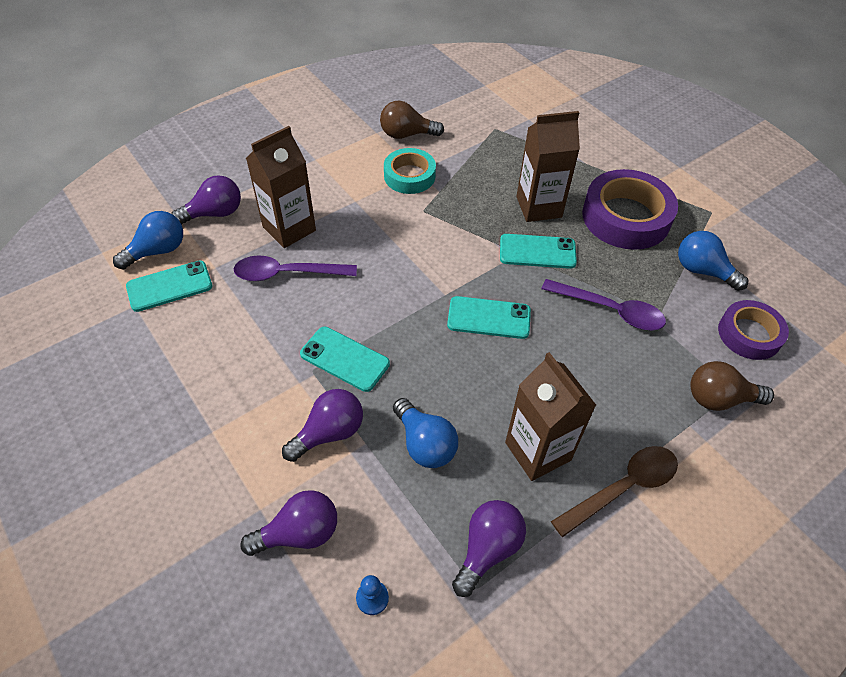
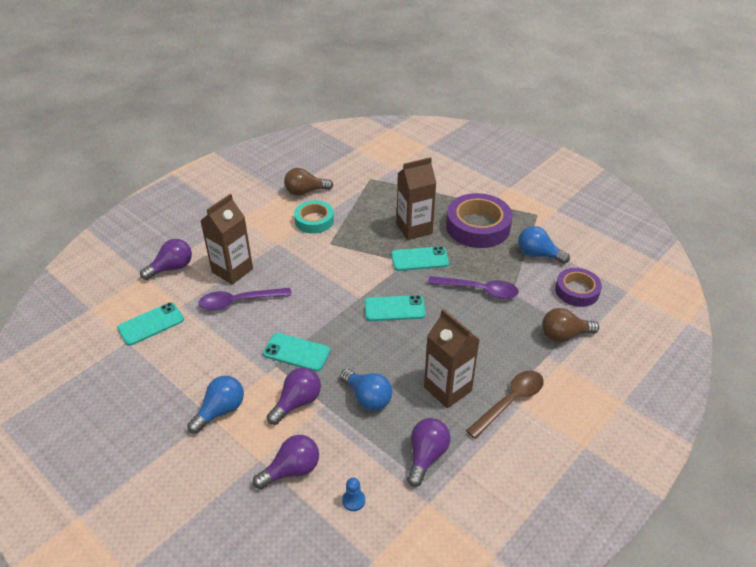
camera: 10 degrees left, 10 degrees down
(157, 251) = (134, 301): blue light bulb -> blue light bulb (220, 411)

